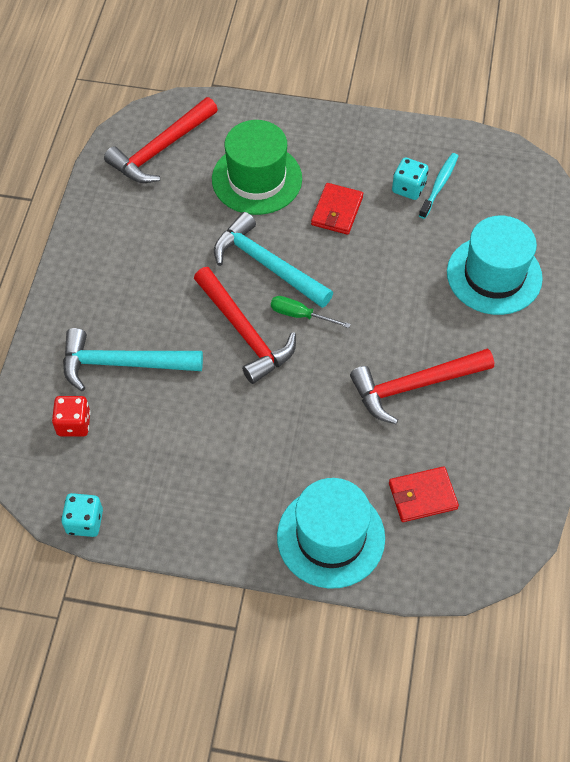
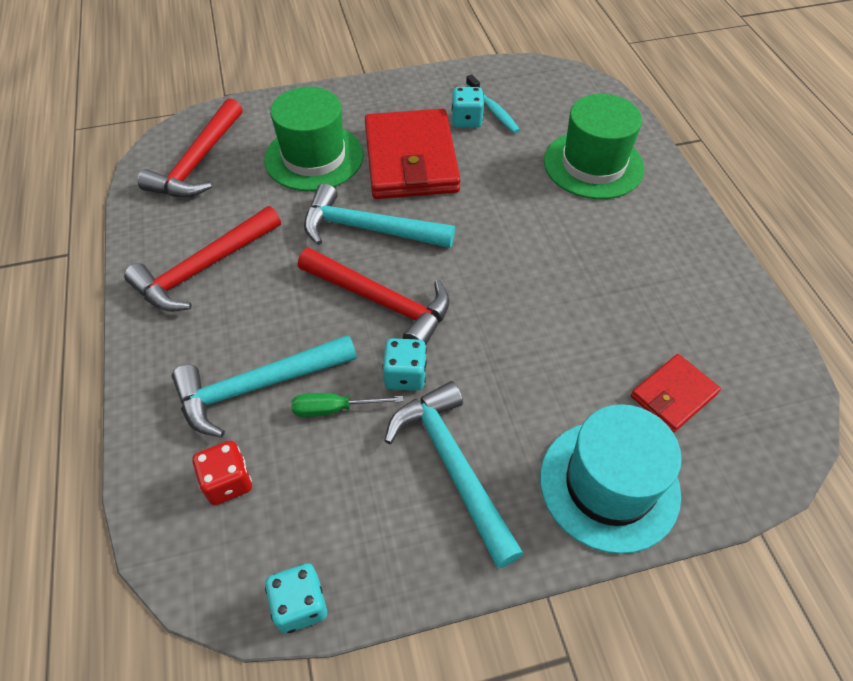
camera: 25 degrees left, 5 degrees down
(229, 478) = (453, 466): none -> turquoise hammer
(231, 398) = (405, 375): none -> turquoise dice
(300, 315) = (431, 264): green screwdriver -> green screwdriver (334, 409)
(337, 211) = (410, 159): red wallet -> red wallet, size x1.98
(414, 386) = (589, 288): red hammer -> red hammer (204, 268)
(439, 185) = (493, 109): turquoise toothbrush -> turquoise toothbrush turned 150 degrees clockwise
(494, 275) = (593, 165): turquoise hat -> green hat

